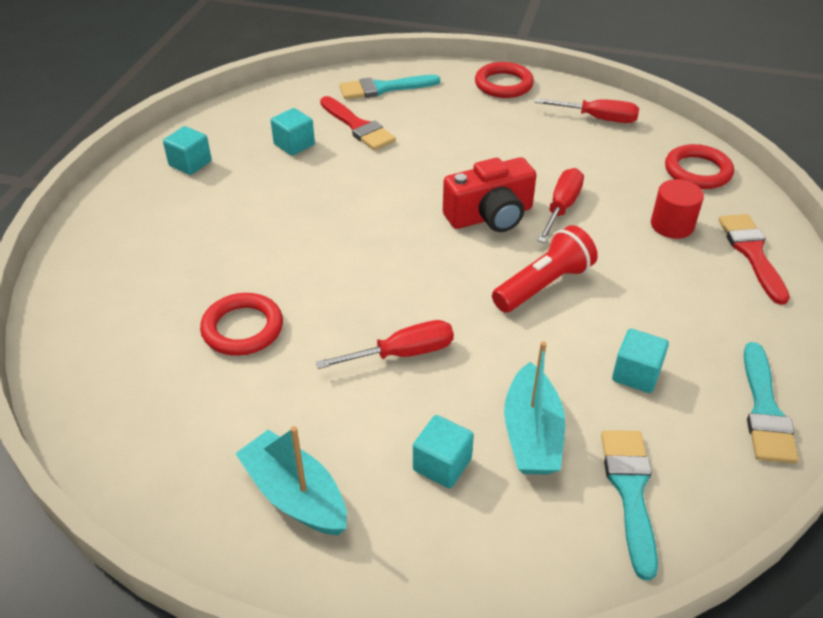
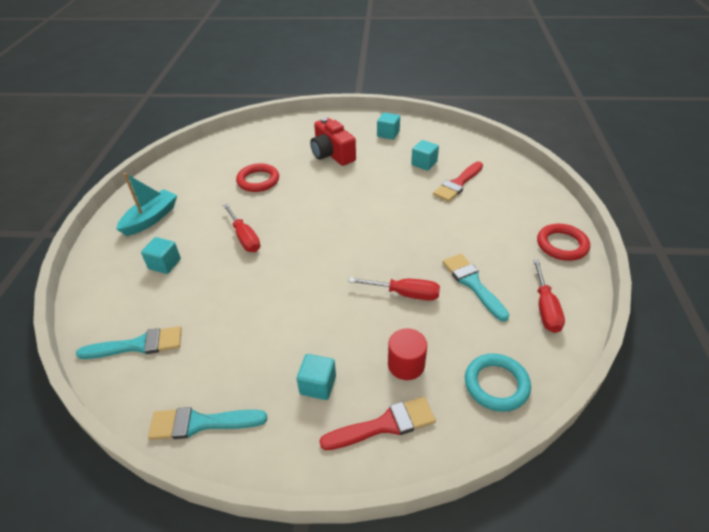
camera: 80 degrees right, 0 degrees up
(383, 88) = (513, 186): turquoise brush -> turquoise brush (472, 284)
(490, 216) = (381, 257): red camera -> red camera (332, 154)
(532, 434) = (184, 297): turquoise boat -> none
(544, 285) = (314, 291): red flashlight -> none
(636, 374) = (233, 345): turquoise cube -> turquoise cube (318, 385)
(697, 171) = (496, 384): red ring -> turquoise ring

